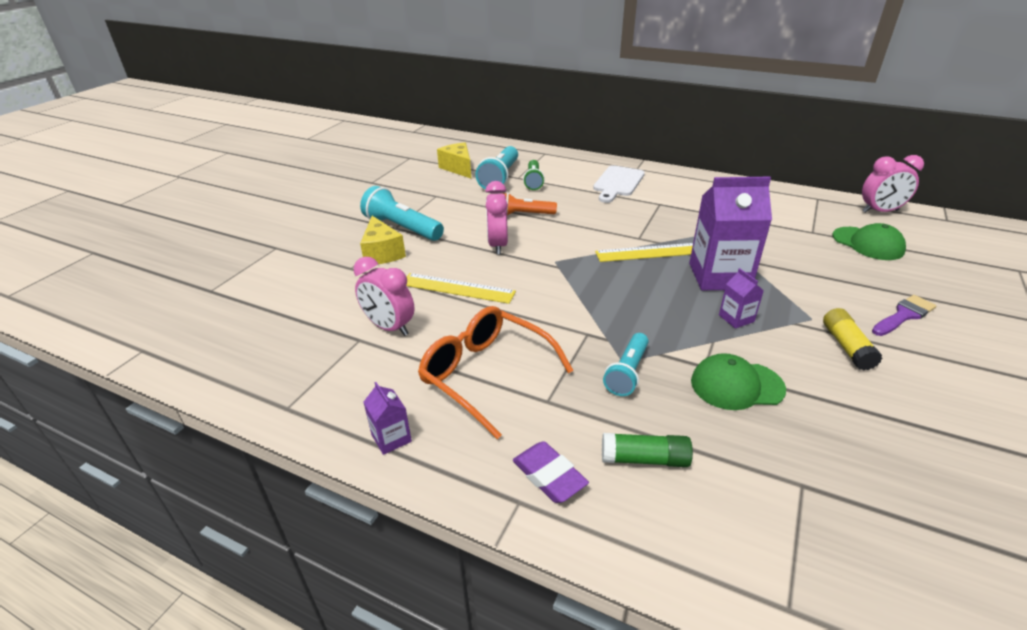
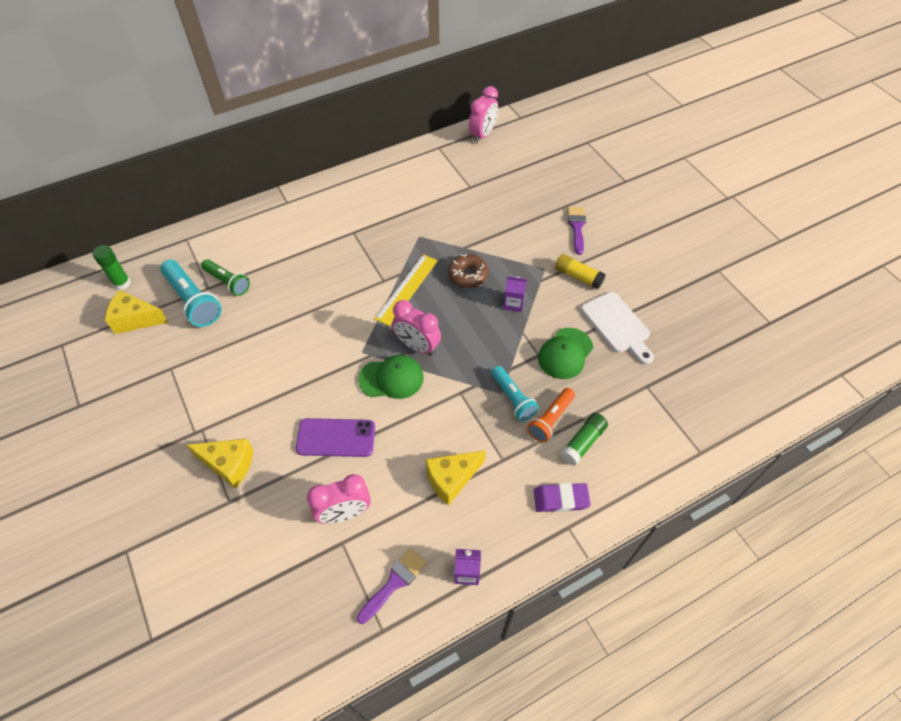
camera: 55 degrees left, 20 degrees up
(342, 391) = (394, 583): none -> purple brush
(402, 228) = (202, 427): turquoise flashlight -> none
(457, 288) = (336, 438): yellow ruler -> purple phone
(479, 152) = (122, 283): none -> green glue stick
(487, 375) = (451, 479): orange glasses -> yellow cheese
(497, 245) = (303, 374): pink clock -> pink clock (417, 346)
(525, 214) = (276, 325): orange flashlight -> orange flashlight (550, 419)
(617, 183) = (295, 231): white cutting board -> white cutting board (617, 325)
(719, 276) = (468, 275): purple carton -> brown donut
(868, 244) = (506, 175): green cap -> green cap (391, 378)

